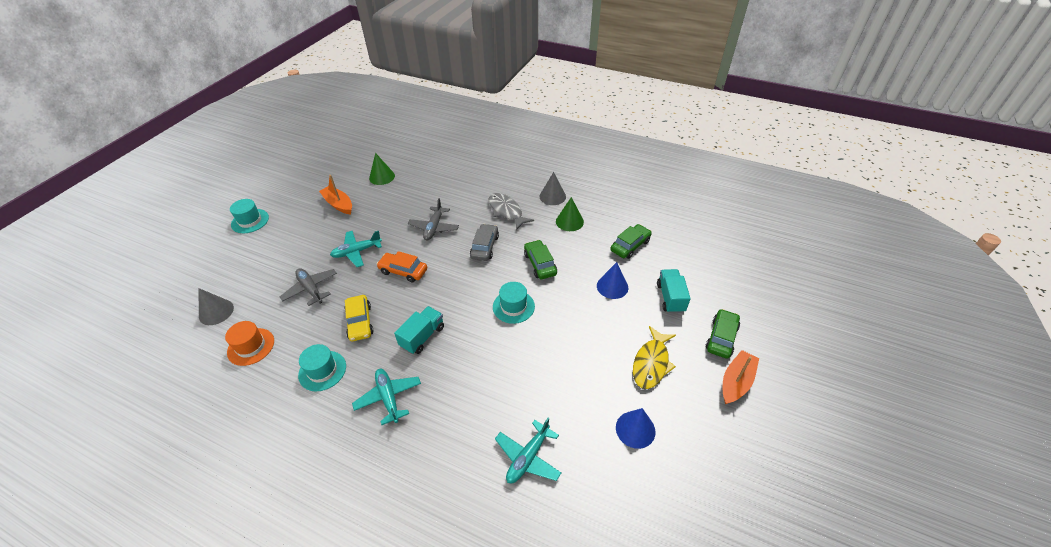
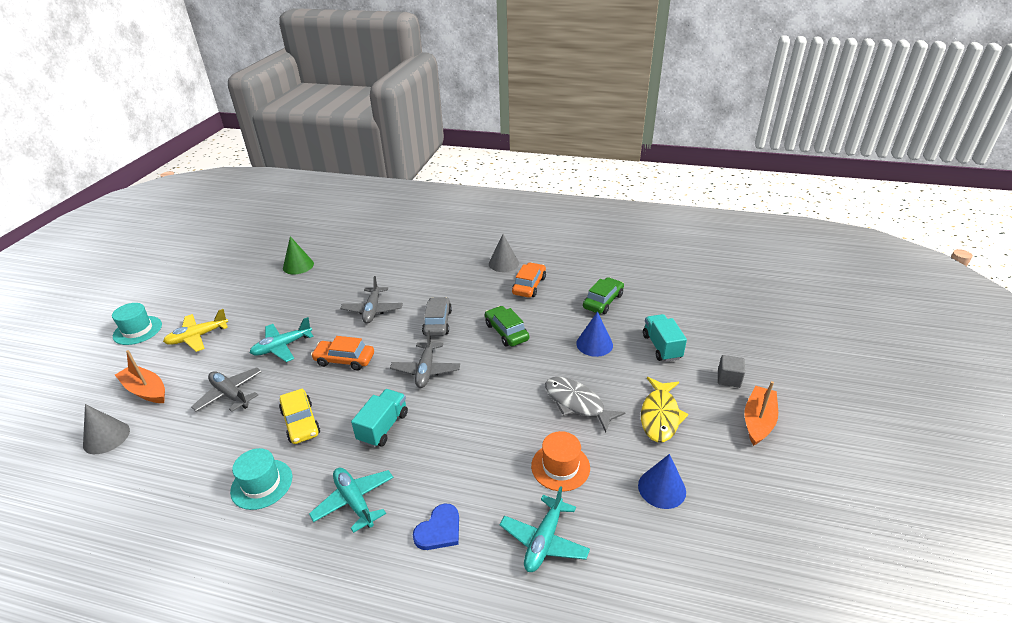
camera: 10 degrees left, 10 degrees down
(251, 346) = (160, 470): orange hat -> orange hat (560, 467)
(294, 233) = (198, 337): none -> yellow plane
(338, 204) = (249, 299): orange boat -> orange boat (146, 390)
(448, 433) = (439, 530): none -> blue heart
(466, 290) = (426, 370): none -> grey plane
(506, 211) = (454, 284): grey fish -> grey fish (577, 403)
(513, 306) = (486, 379): turquoise hat -> none
(569, 221) = (529, 285): green cone -> orange car
(721, 338) = (728, 379): green car -> grey cube

